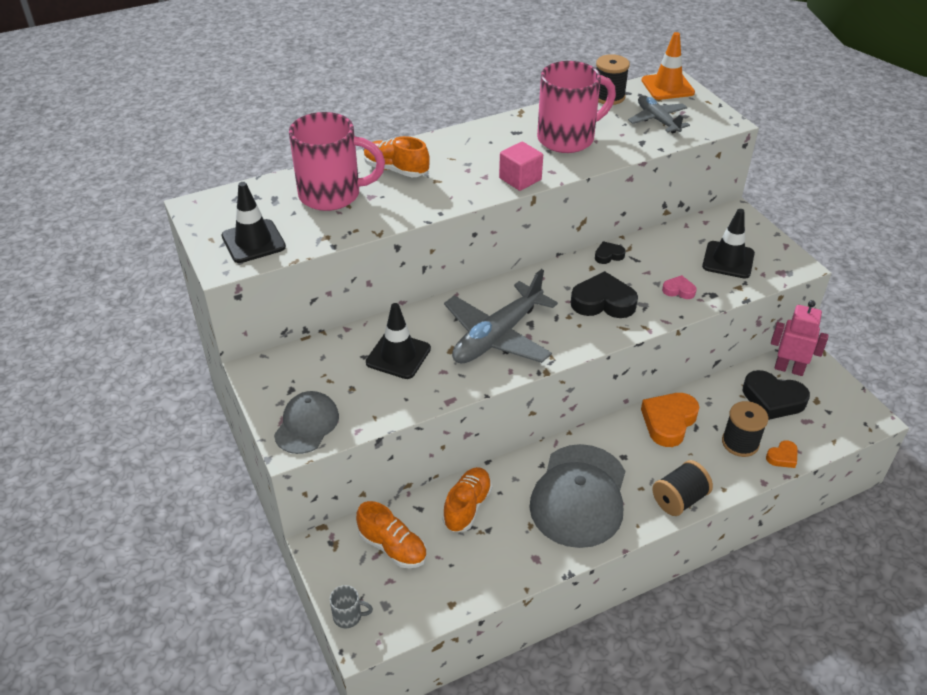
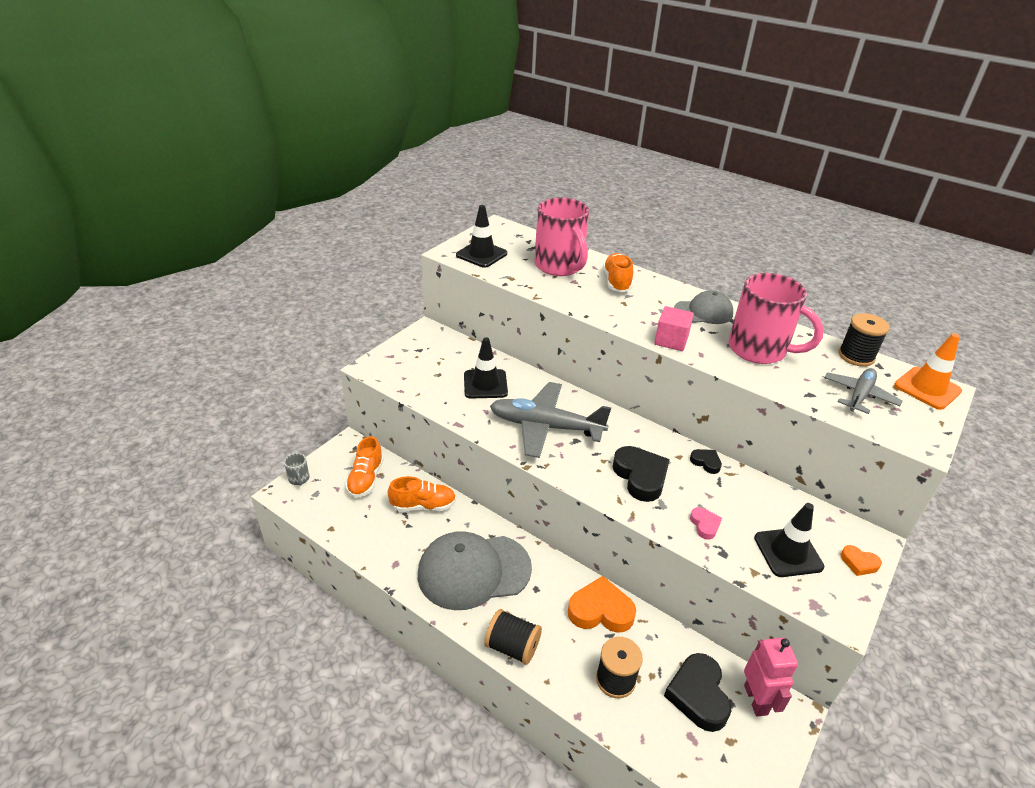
camera: 60 degrees right, 5 degrees down
(307, 424) = (392, 367): grey cap -> grey cap (703, 312)
(782, 457) = (623, 725): orange heart -> orange heart (859, 563)

